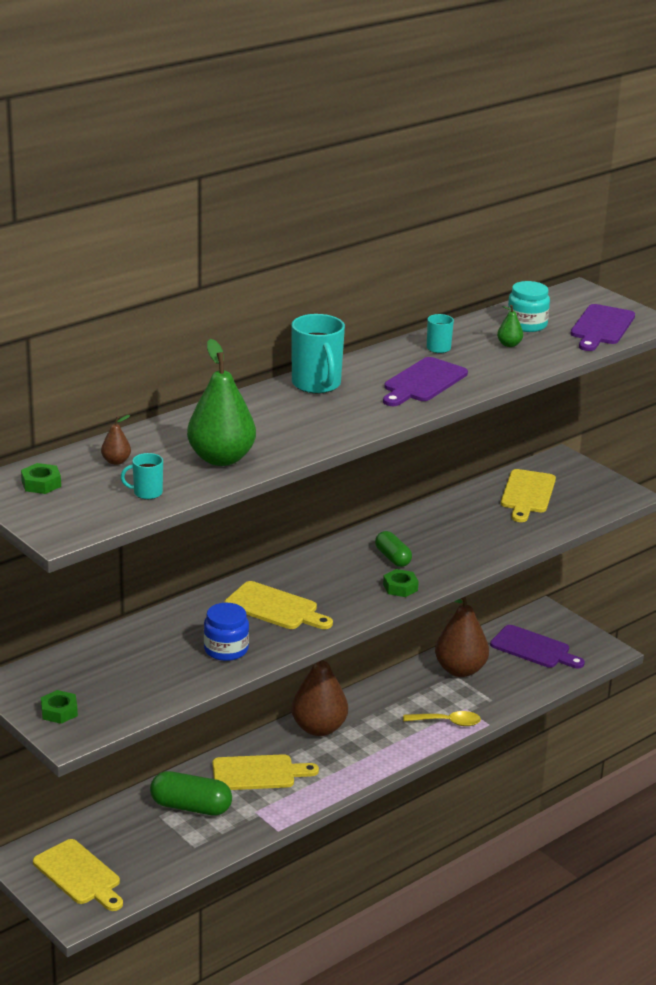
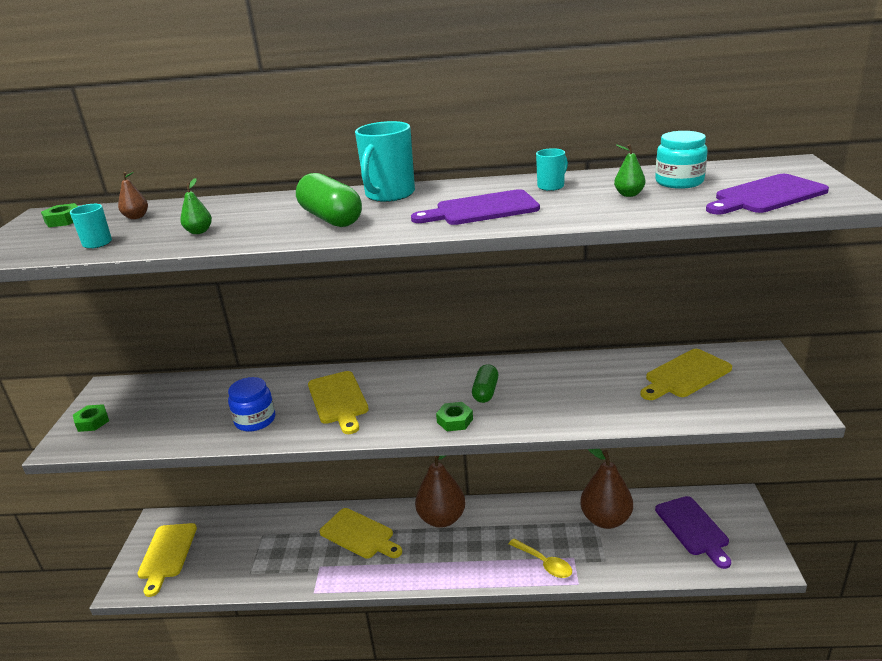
camera: 45 degrees right, 0 degrees up
(191, 807) = (288, 539): green capsule -> green capsule (331, 218)
(221, 458) = (199, 232): green pear -> green pear, size x0.43

